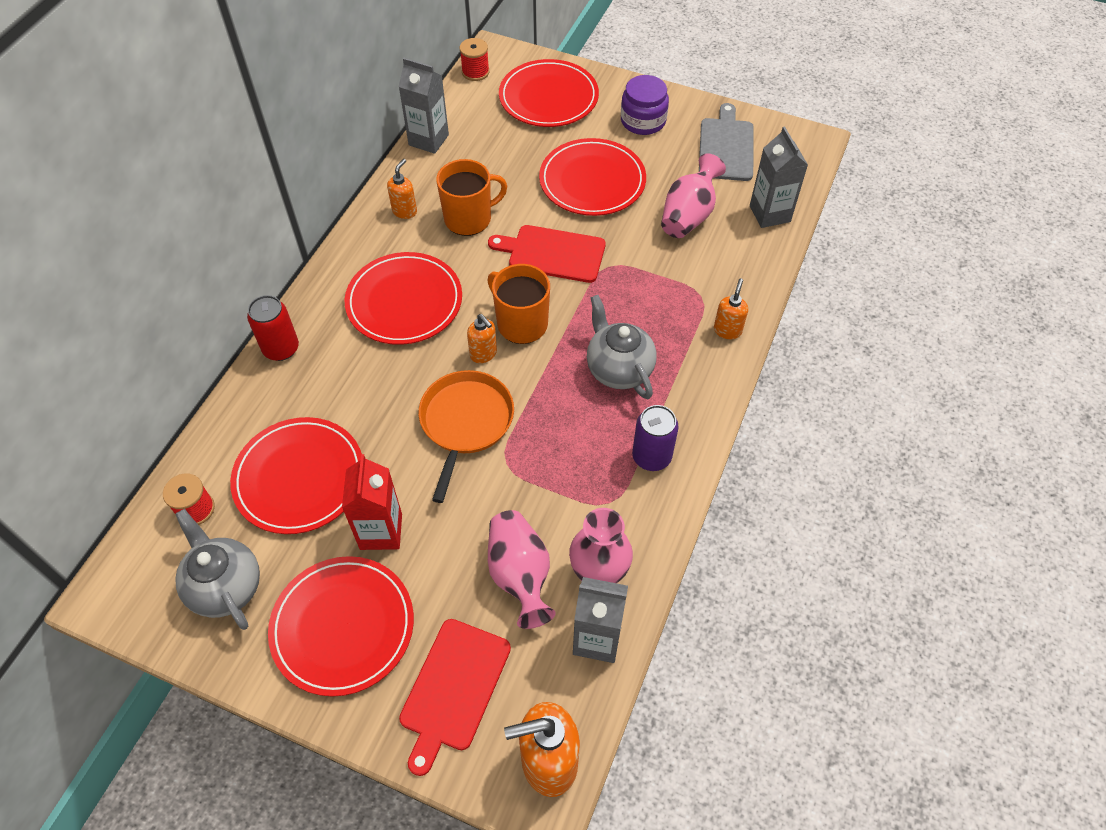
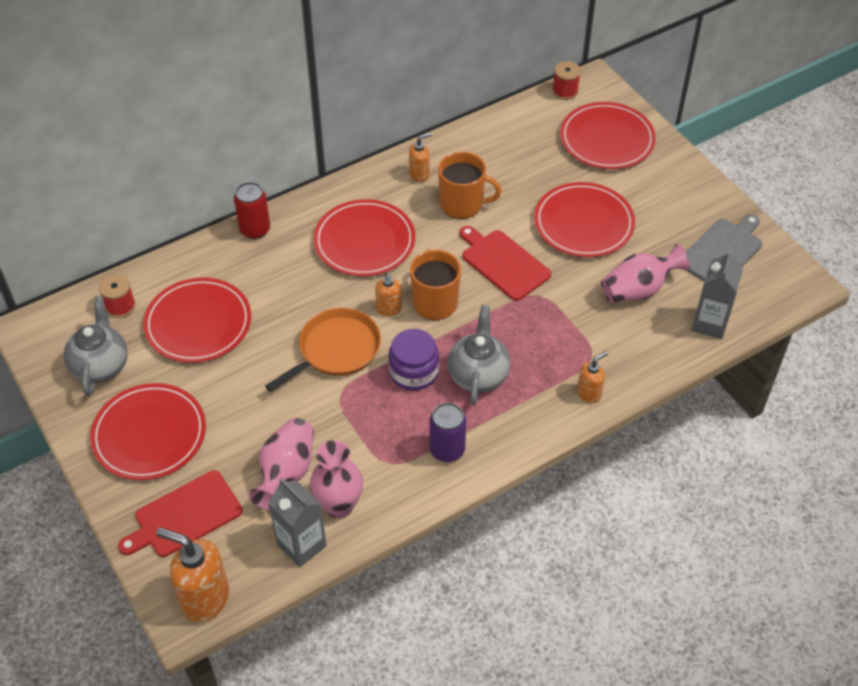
camera: 35 degrees right, 5 degrees down
(381, 531) = (221, 389): red carton -> none
(428, 140) = (482, 128): grey carton -> none
(643, 121) = (669, 195): purple jar -> purple jar (414, 372)

